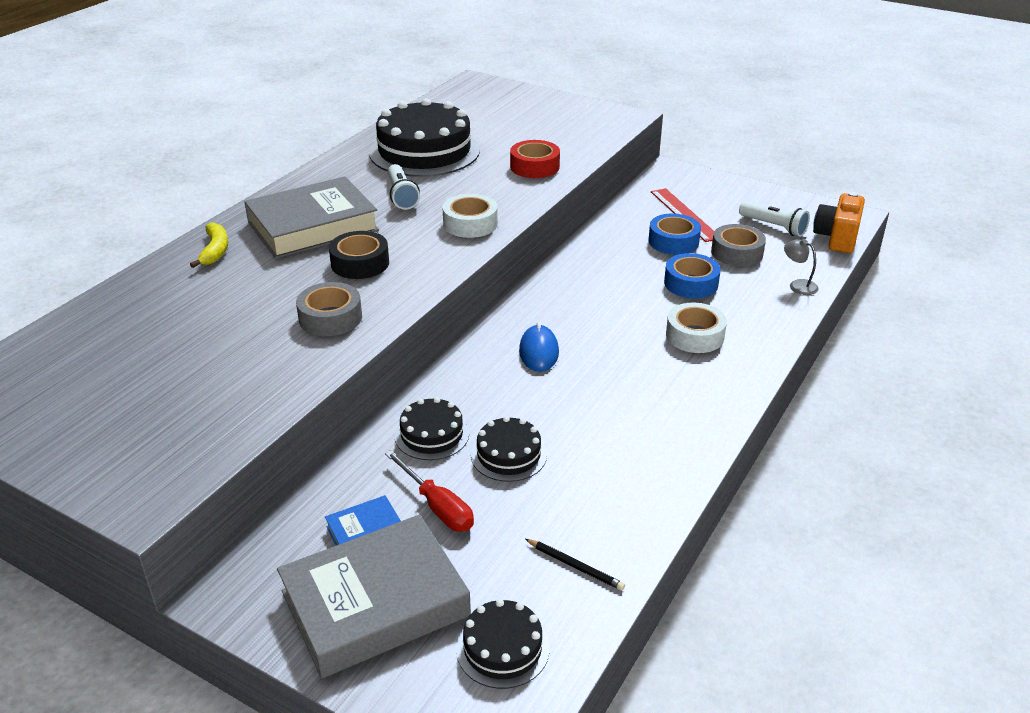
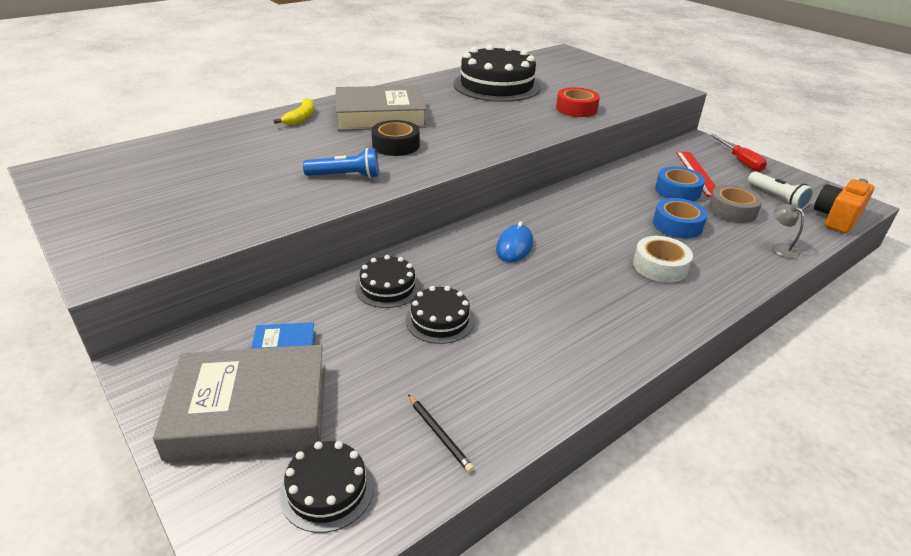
camera: 20 degrees right, 0 degrees up
(330, 318) = (345, 176): grey tape -> blue flashlight
(401, 196) = (459, 109): white flashlight -> none
(437, 506) = (354, 345): red screwdriver -> red screwdriver (740, 161)
(470, 224) = (499, 136): white tape -> none

